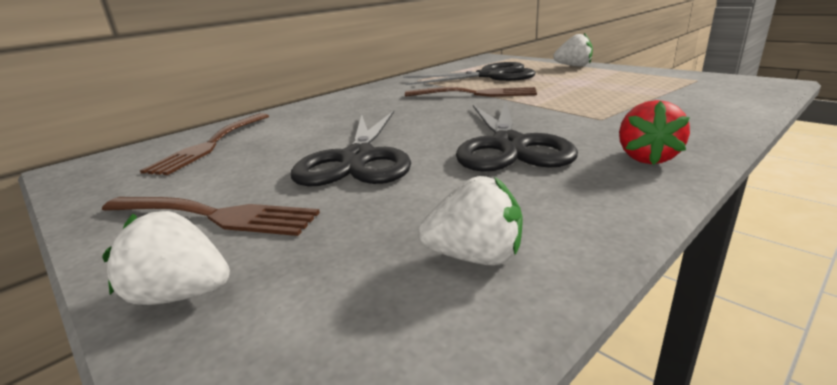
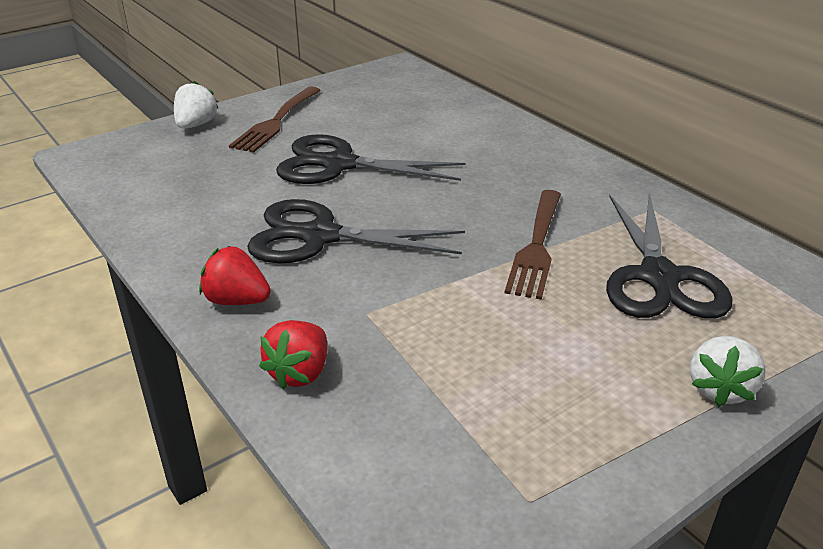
camera: 95 degrees right, 10 degrees up
(211, 145) = (421, 103): brown fork -> none
(475, 257) = (160, 197): white strawberry -> none
(695, 124) = (300, 373): none -> red strawberry

